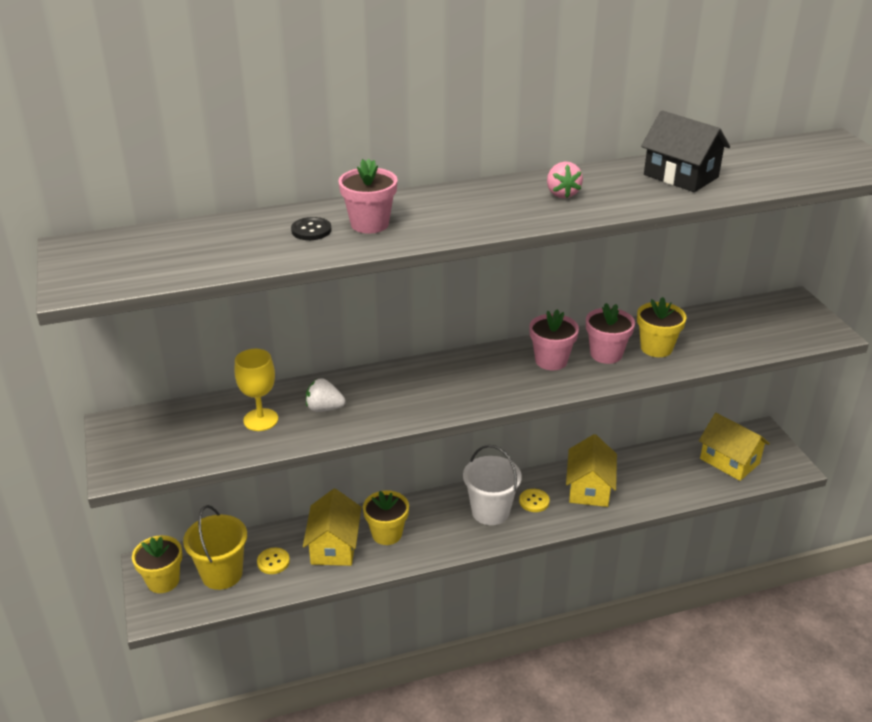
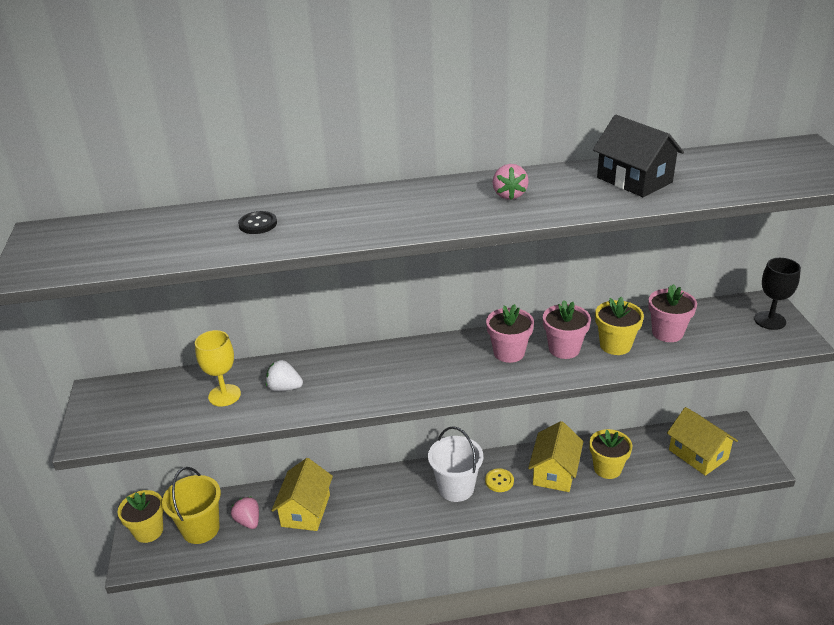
camera: 10 degrees right, 0 degrees up
(273, 562) = (248, 521): yellow button -> pink strawberry
(369, 224) = (314, 220): pink flower pot -> pink flower pot (667, 333)
(387, 534) = (356, 502): yellow flower pot -> yellow flower pot (607, 468)
(801, 317) = (770, 320): none -> black goblet

